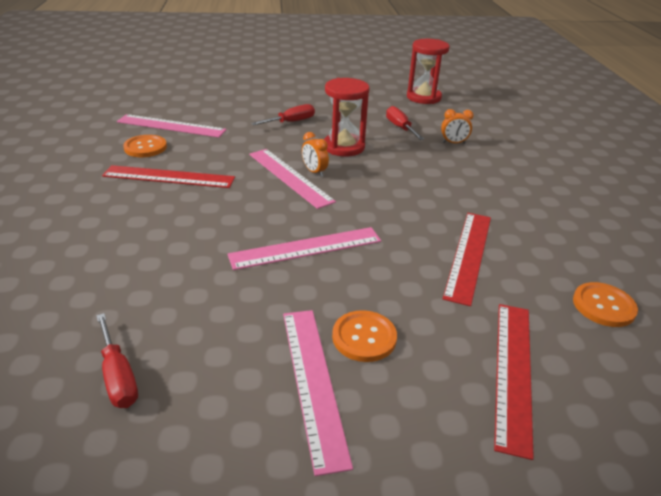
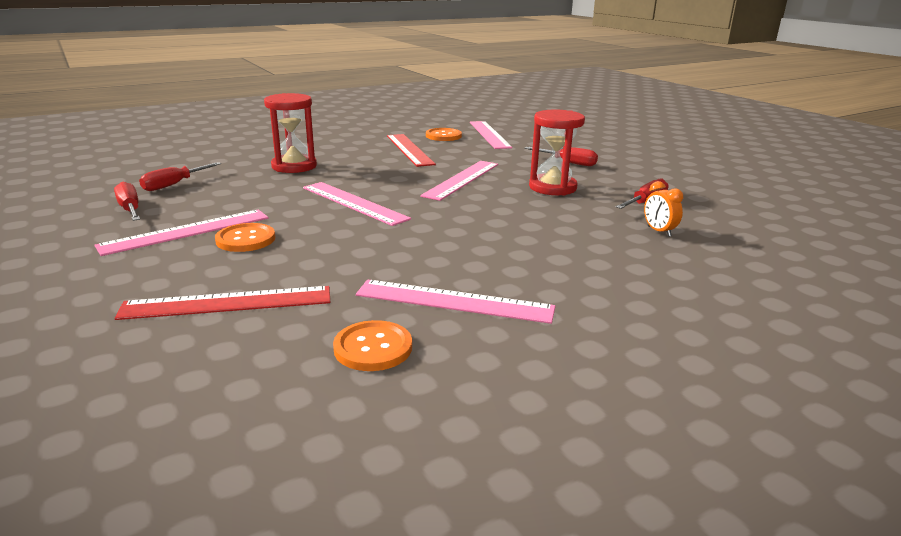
camera: 65 degrees right, 10 degrees down
(191, 432) = (130, 209): none -> red screwdriver
(314, 172) = (484, 185): orange clock -> none
(423, 97) = (758, 202): red hourglass -> red hourglass (294, 166)
(468, 255) = (408, 265): red ruler -> none
(539, 252) = (454, 301): none -> pink ruler

